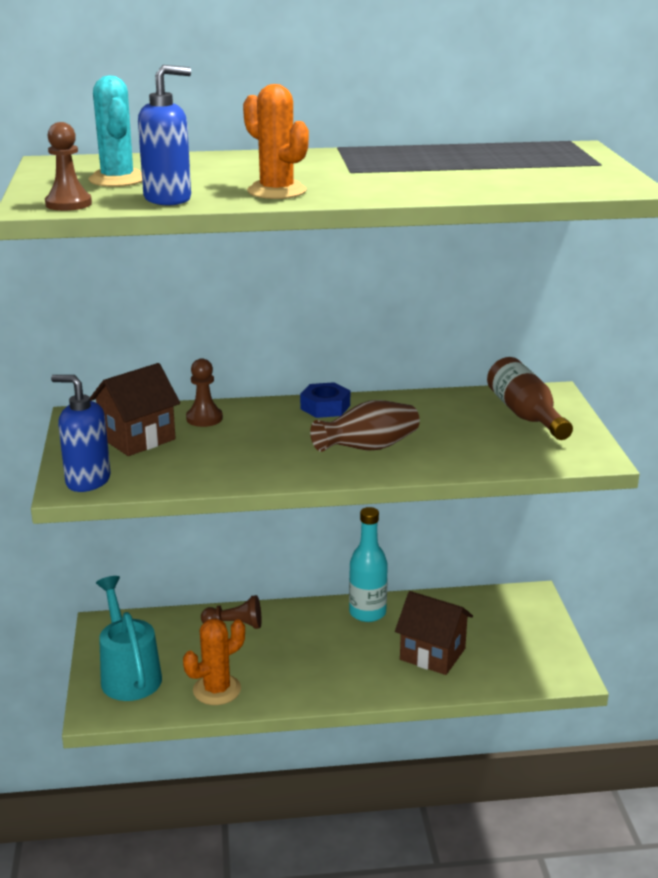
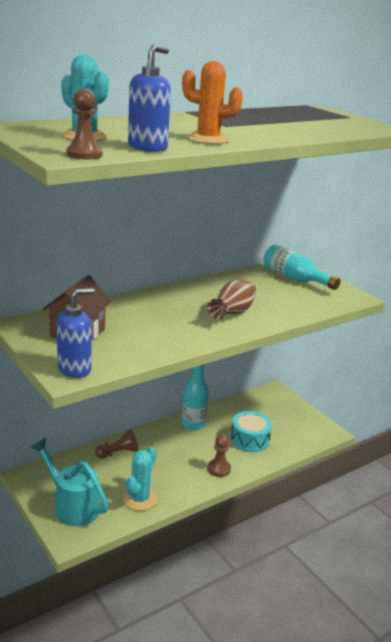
camera: 30 degrees left, 0 degrees up
(87, 481) = (75, 369): blue soap dispenser -> blue soap dispenser turned 150 degrees clockwise
(204, 418) = (109, 311): brown pawn -> brown pawn (219, 469)
(217, 690) = (140, 499): orange cactus -> turquoise cactus
(325, 407) = (178, 292): blue nut -> none
(432, 654) = (249, 439): brown house -> turquoise drum
(526, 415) = (295, 279): brown bottle -> turquoise bottle

